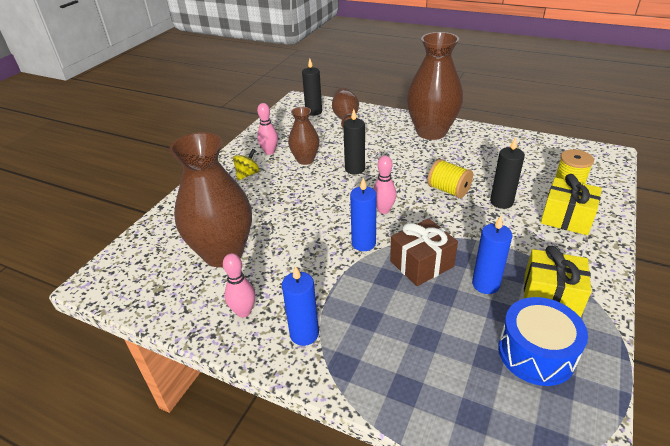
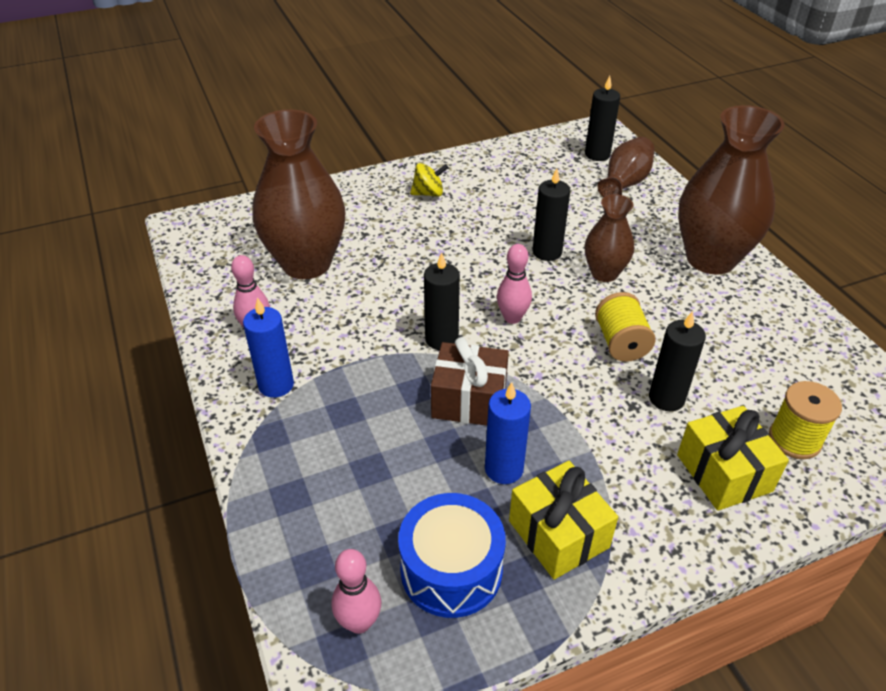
camera: 40 degrees right, 5 degrees up
(269, 152) = (483, 179): pink bowling pin -> pink bowling pin (359, 622)
(305, 160) = (508, 210): brown vase -> brown vase (604, 273)
(363, 243) = (441, 339): blue candle -> black candle

